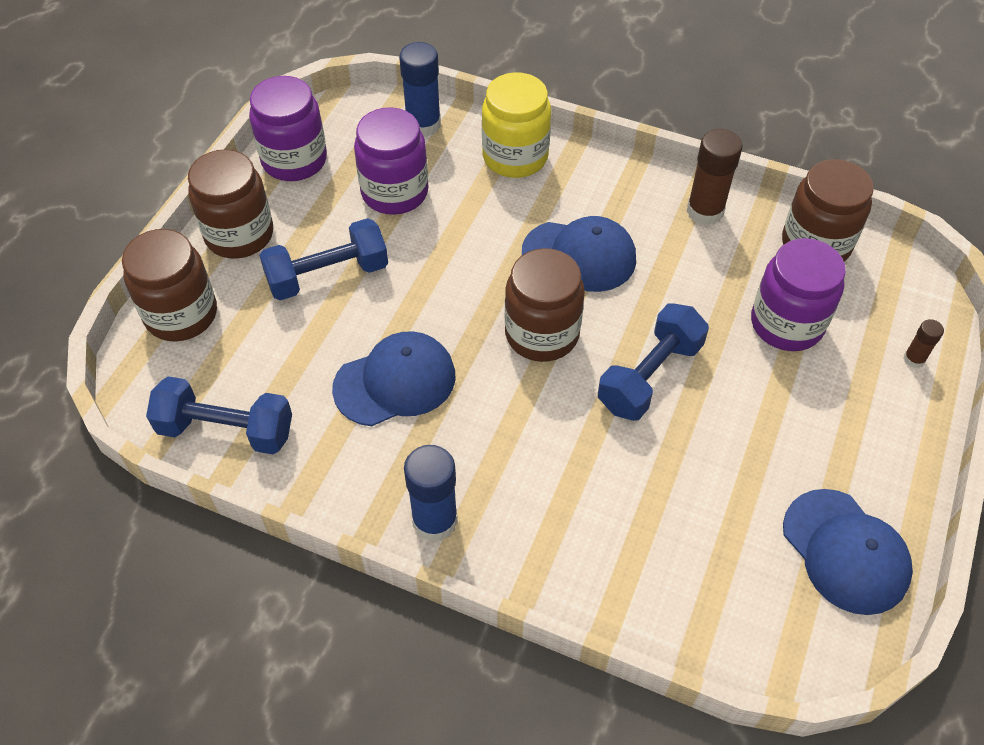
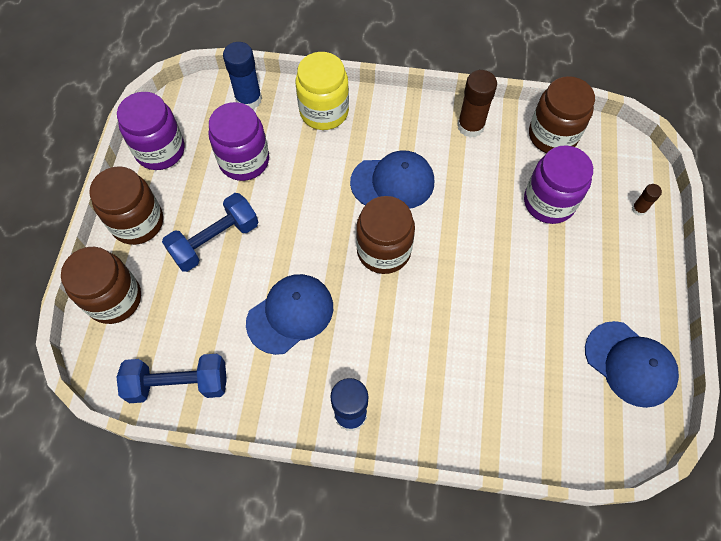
camera: 15 degrees left, 10 degrees up
(649, 376) = (467, 265): blue dumbbell -> none

